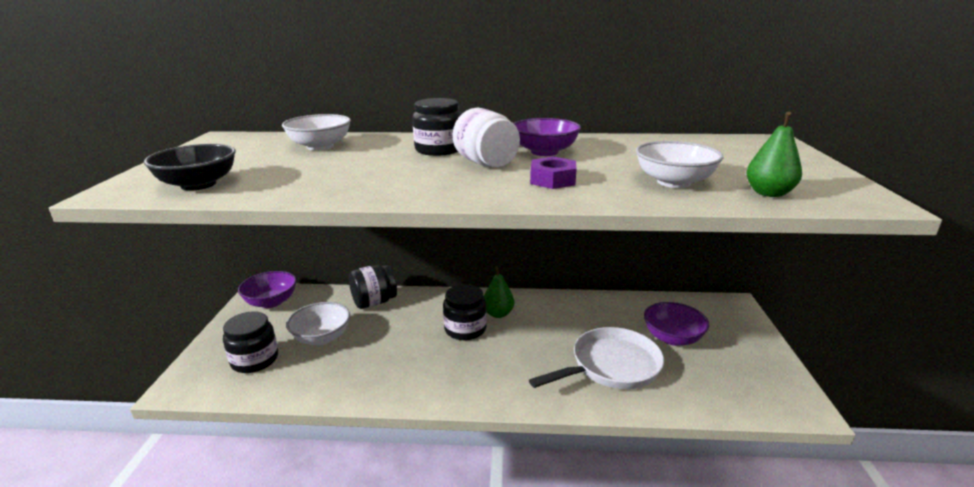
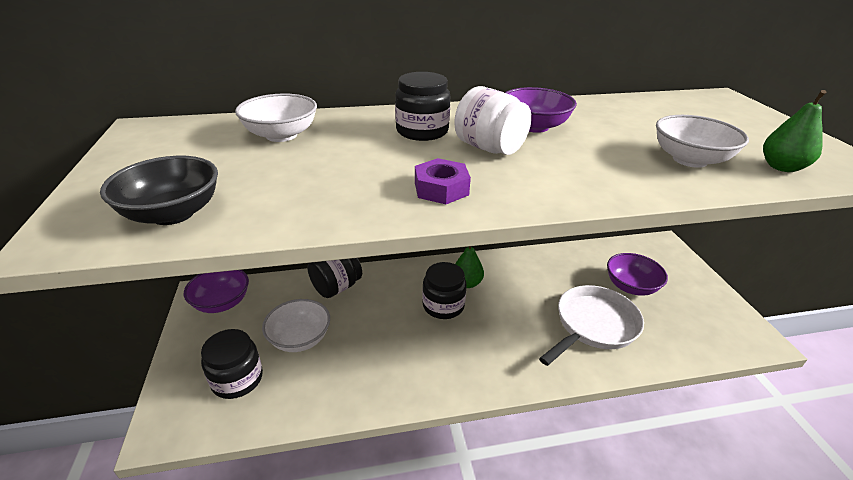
camera: 15 degrees left, 10 degrees up
(552, 180) = (576, 167): purple nut -> purple nut (441, 189)

